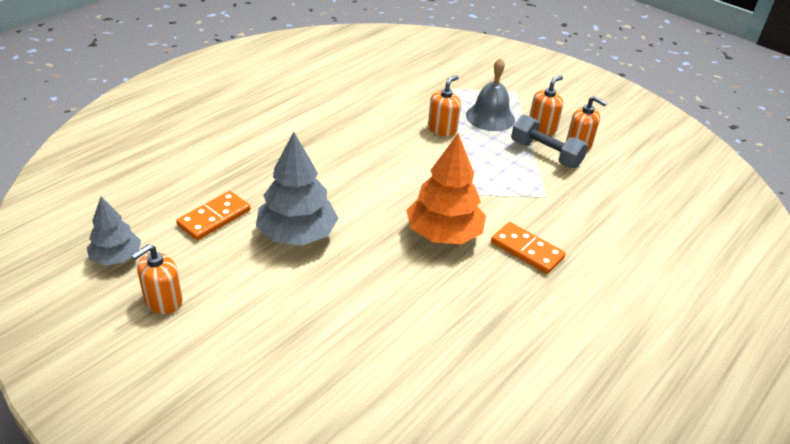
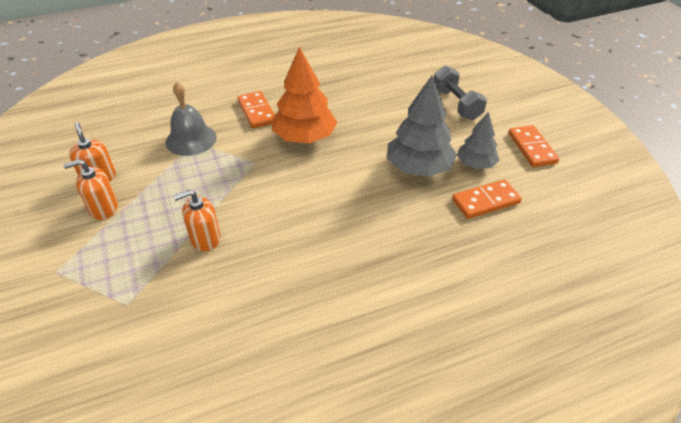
camera: 150 degrees left, 5 degrees up
(116, 257) = (571, 189): grey tree -> grey tree (476, 164)
(163, 301) = (531, 148): orange soap dispenser -> orange domino
(490, 117) = (136, 239): grey bell -> grey bell (191, 139)
(545, 154) = (142, 178): grey dumbbell -> grey dumbbell (456, 104)

